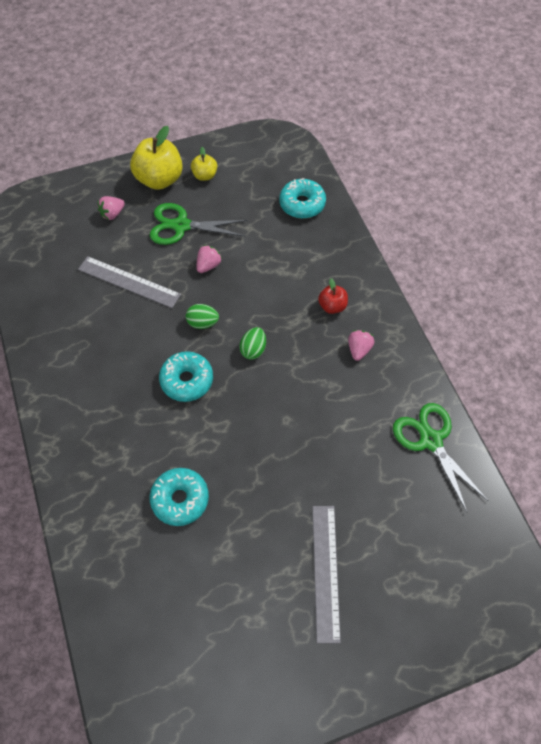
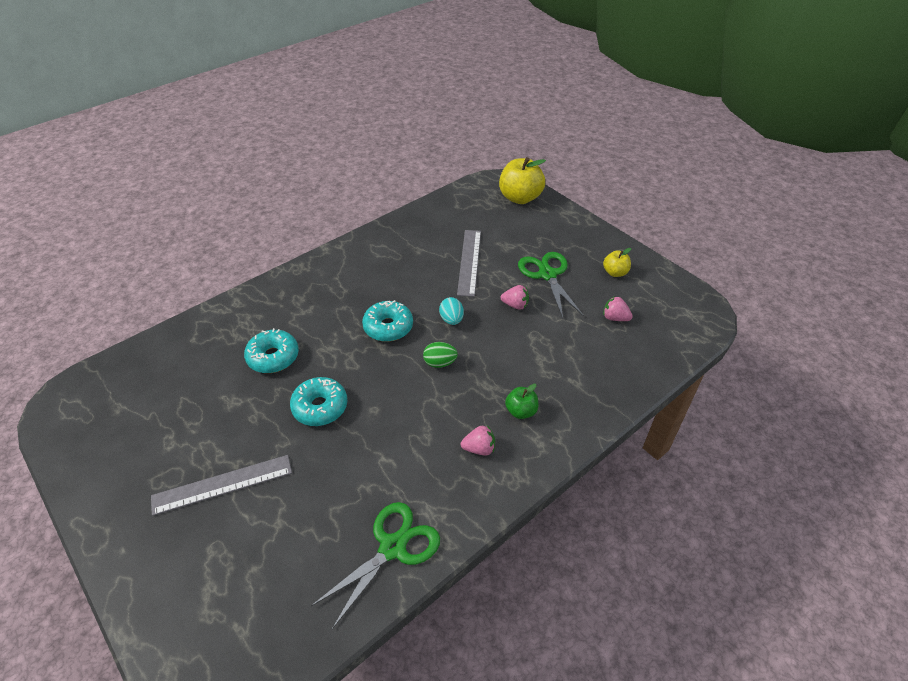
camera: 70 degrees right, 15 degrees down
(112, 214) = (532, 231): pink strawberry -> pink strawberry (615, 318)
(159, 179) = (588, 246): yellow apple -> yellow apple (520, 198)
(203, 323) = (451, 320): green egg -> turquoise egg
(302, 204) = (633, 352): turquoise donut -> turquoise donut (320, 407)
(332, 306) = (521, 411): red apple -> green apple

